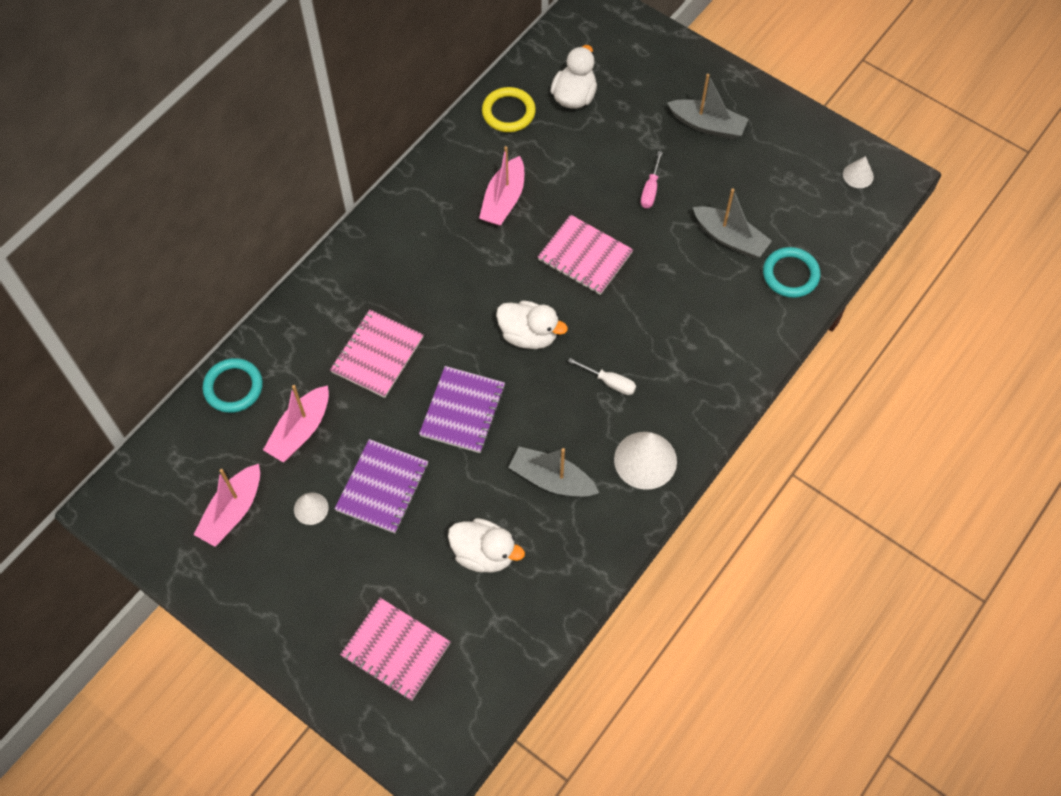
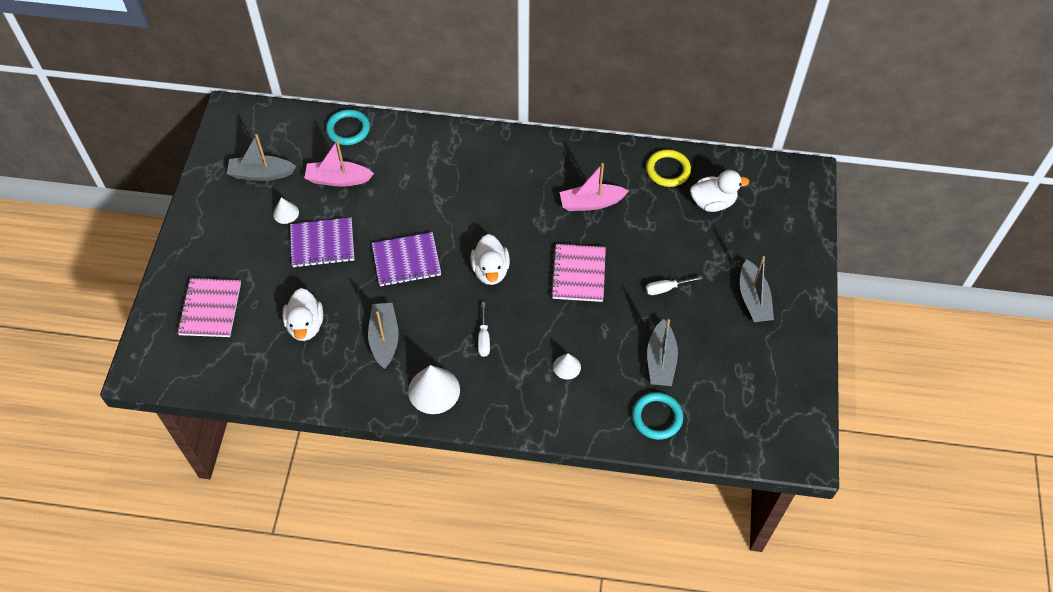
camera: 60 degrees right, 5 degrees down
(232, 511) = (261, 174): pink boat -> grey boat
(377, 355) = (419, 192): pink notebook -> none
(650, 190) = (666, 288): pink screwdriver -> white screwdriver
(858, 175) = (786, 426): white cone -> white cone (567, 367)

